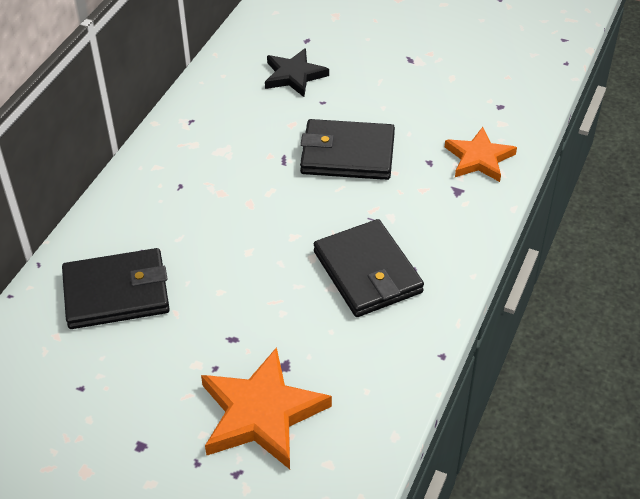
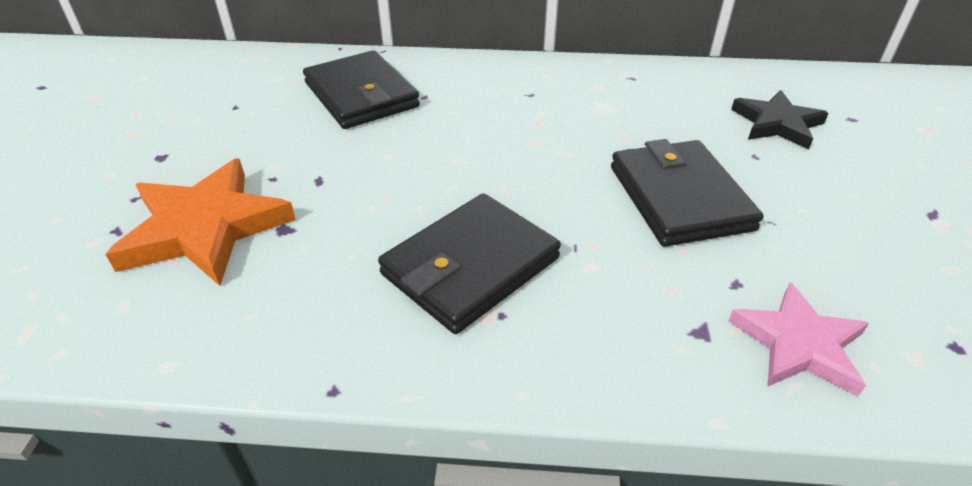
camera: 70 degrees right, 5 degrees down
(479, 158) = (798, 344): orange star -> pink star

